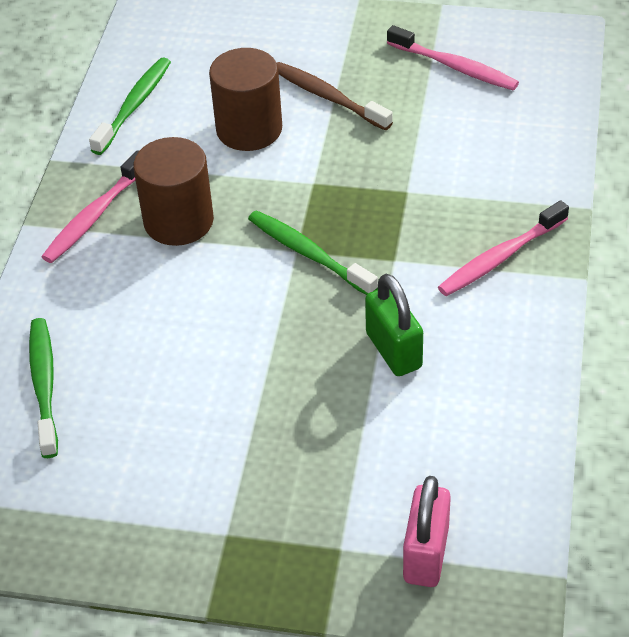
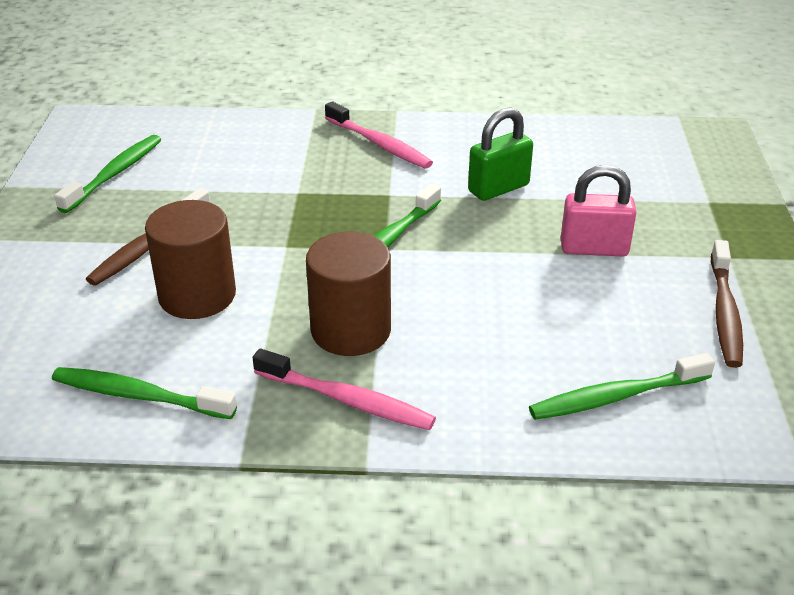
camera: 100 degrees left, 10 degrees down
(133, 500) = (724, 312): none -> brown toothbrush
(426, 554) = (692, 165): pink padlock -> pink padlock (594, 248)
(454, 67) = (114, 174): pink toothbrush -> green toothbrush

